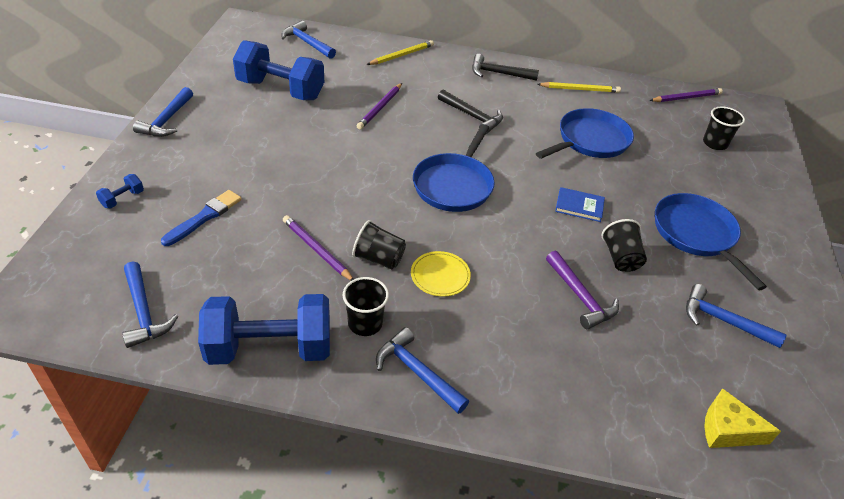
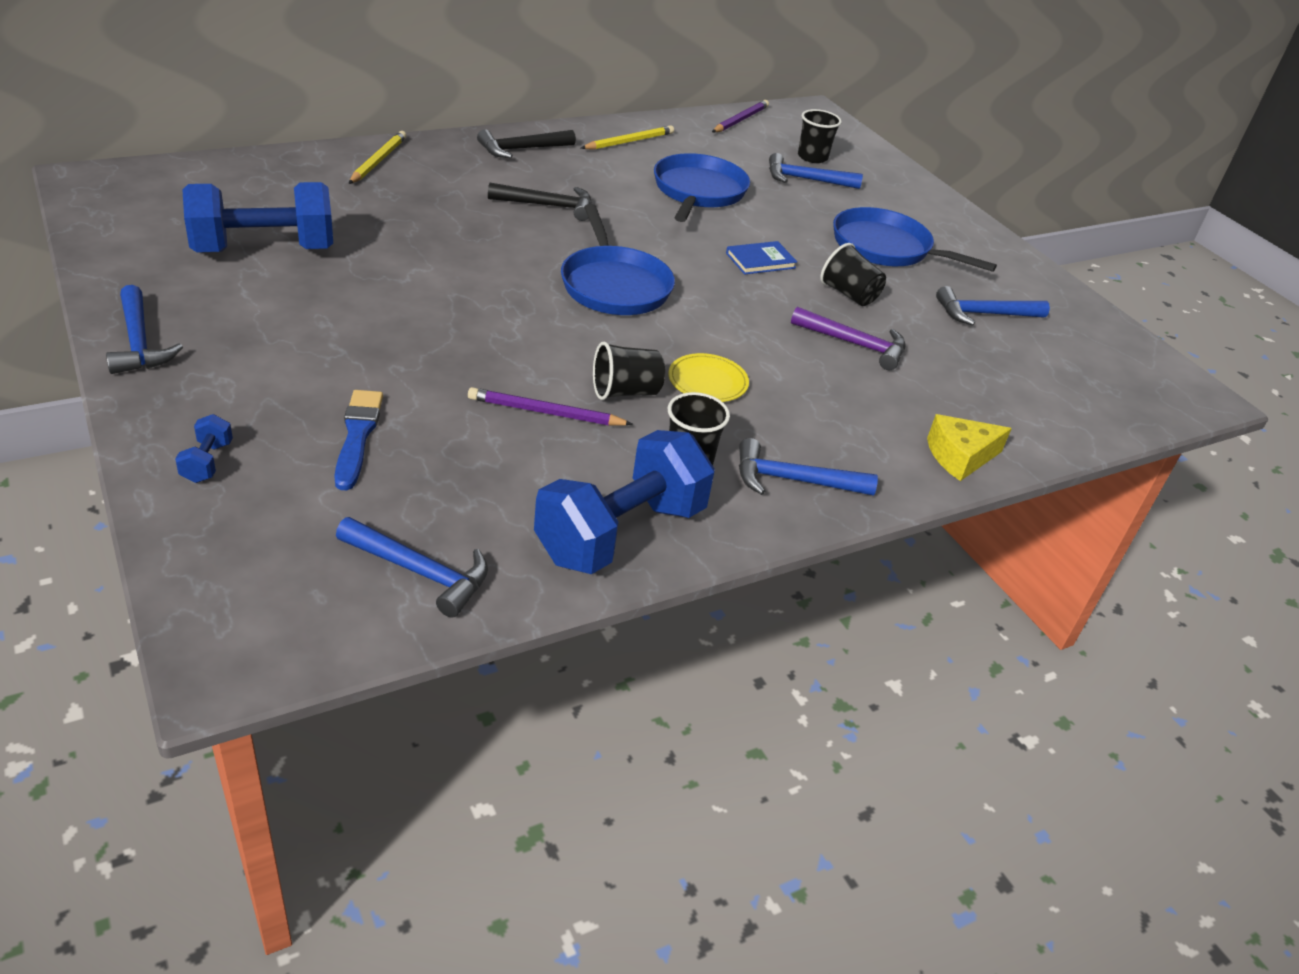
camera: 40 degrees left, 5 degrees down
(307, 43) = (225, 180): blue hammer -> blue hammer (805, 179)
(380, 108) = (427, 230): purple pencil -> none
(727, 429) = (1076, 400): yellow cheese -> yellow cheese (959, 457)

